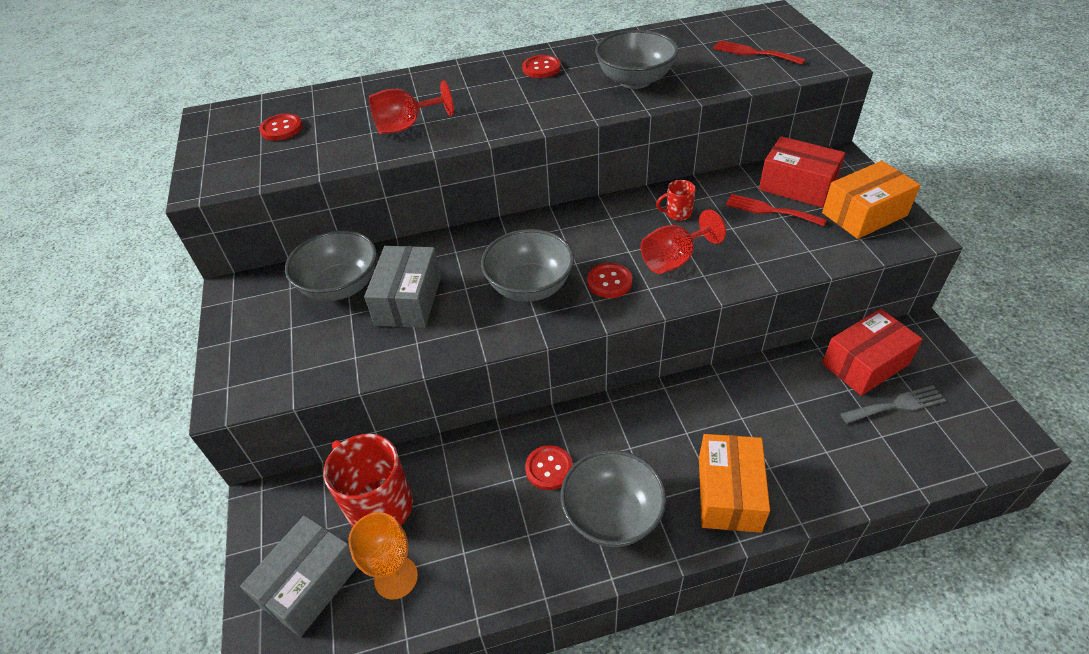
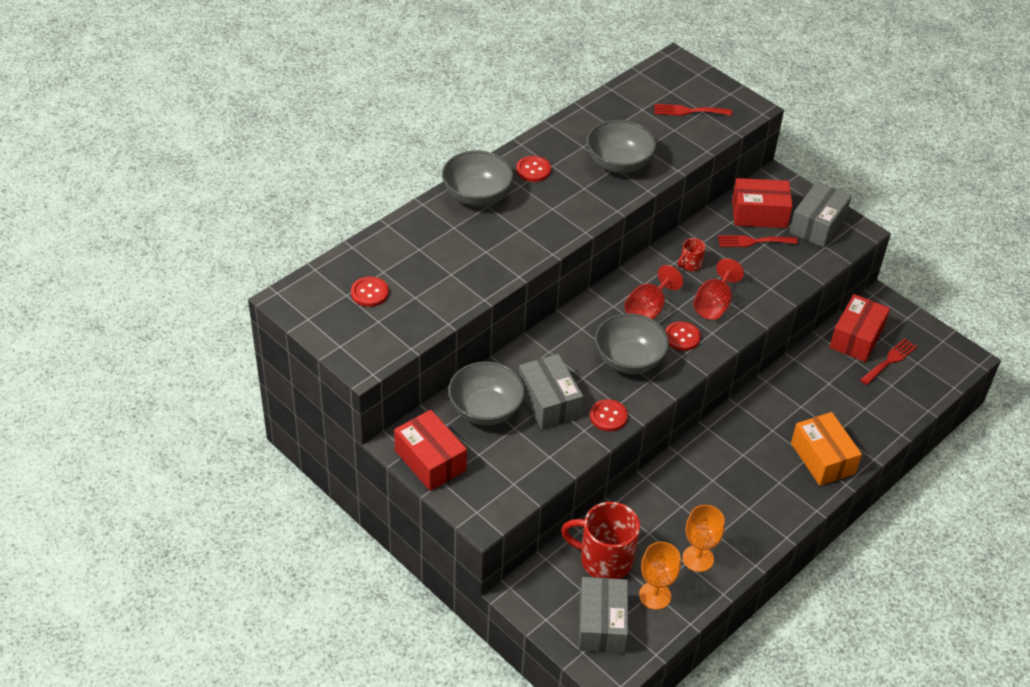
camera: 35 degrees left, 0 degrees up
(241, 316) = (430, 460): none -> red box
(406, 126) = (475, 259): red goblet -> red goblet (648, 309)
(482, 554) = (698, 558): none -> orange goblet
(549, 468) = (700, 489): red button -> red button (608, 416)
(612, 515) = (761, 501): grey bowl -> grey bowl (477, 196)
(864, 214) = (817, 225): orange box -> grey box
(896, 405) = (890, 360): grey fork -> red fork

